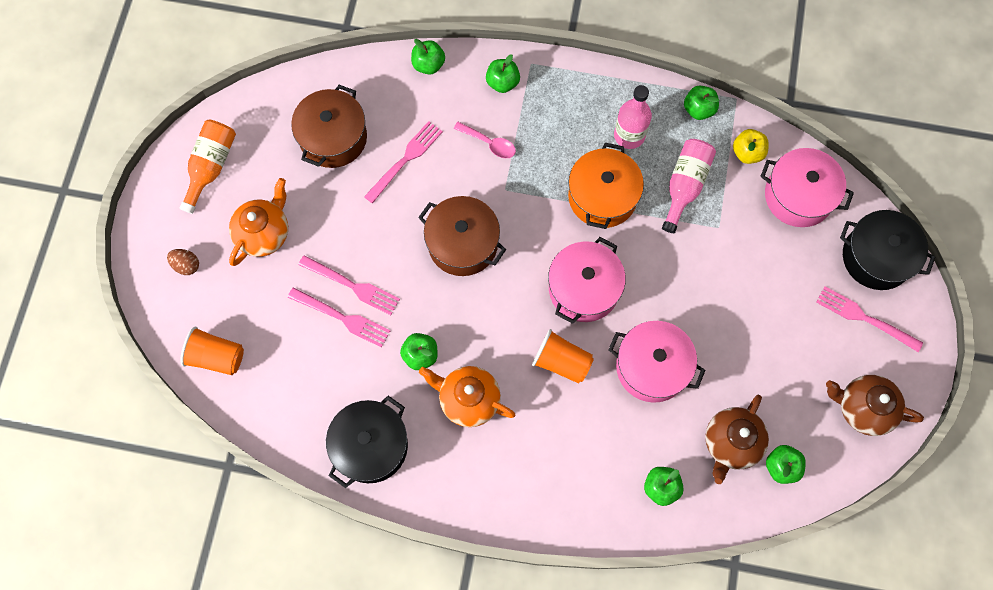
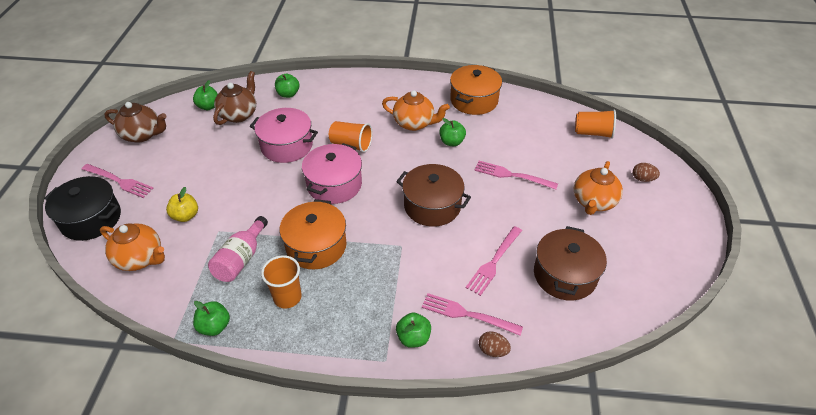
camera: 175 degrees right, 25 degrees down
(211, 167) = (661, 244): orange bottle -> none
(342, 318) = (513, 157): pink fork -> pink fork (467, 314)
(370, 446) = (474, 100): black pot -> orange pot
(428, 65) = (493, 350): green apple -> brown egg
(489, 143) = (420, 281): pink spoon -> none
(629, 135) = (287, 297): pink bottle -> orange cup
(747, 153) = (176, 290): yellow apple -> yellow apple (186, 216)
(798, 196) = (140, 258): pink pot -> orange teapot

